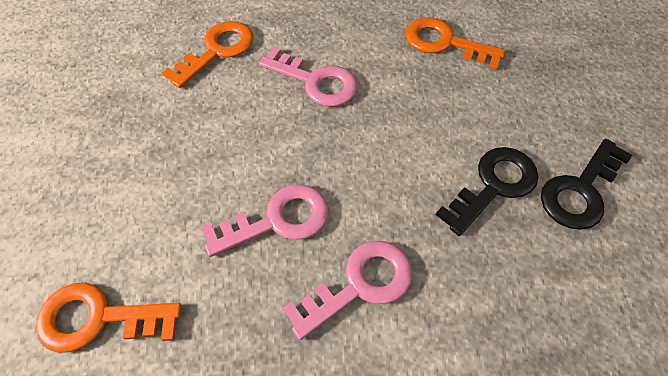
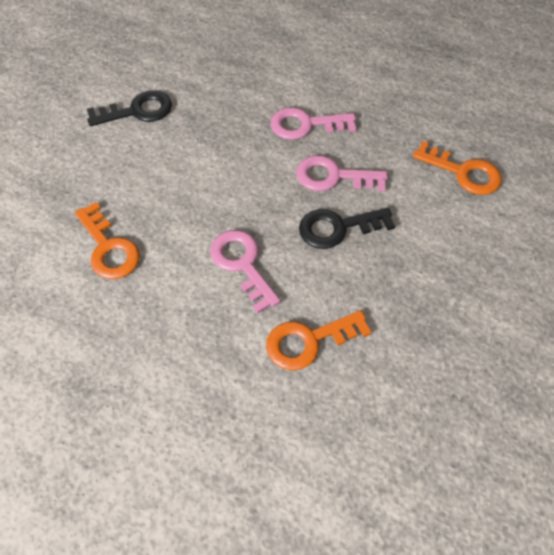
camera: 150 degrees left, 0 degrees up
(493, 185) = (184, 135): black key -> black key (338, 228)

